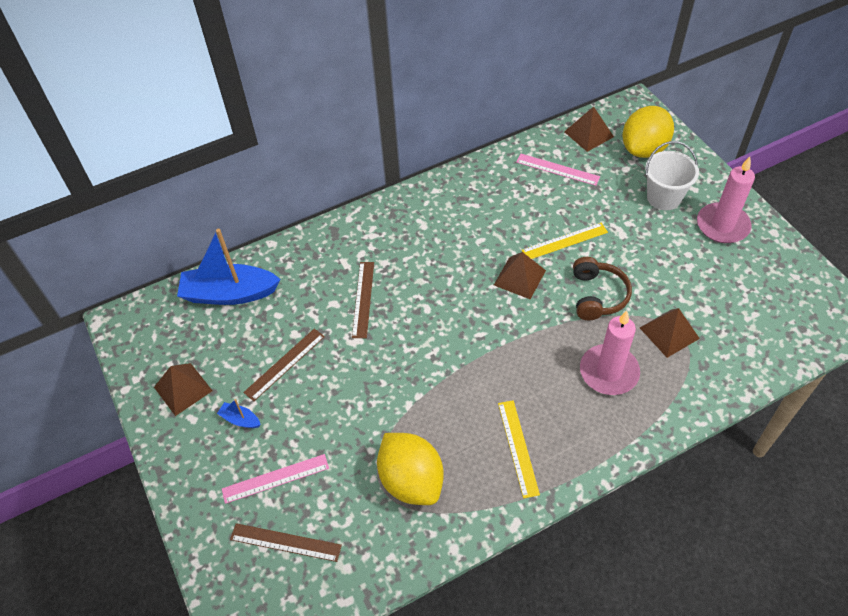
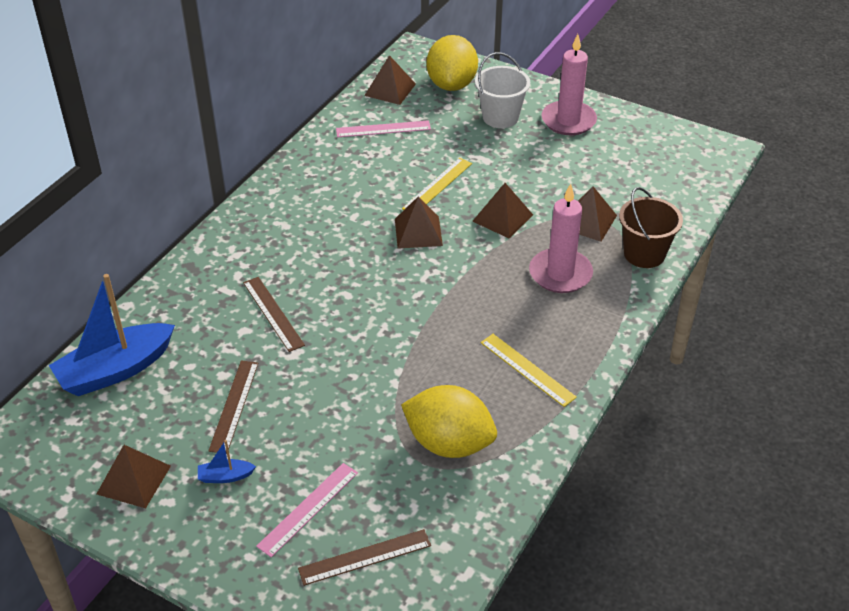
camera: 35 degrees left, 10 degrees down
(597, 295) = (502, 218): brown headphones -> brown pyramid
(697, 388) = (644, 254): none -> brown bucket

